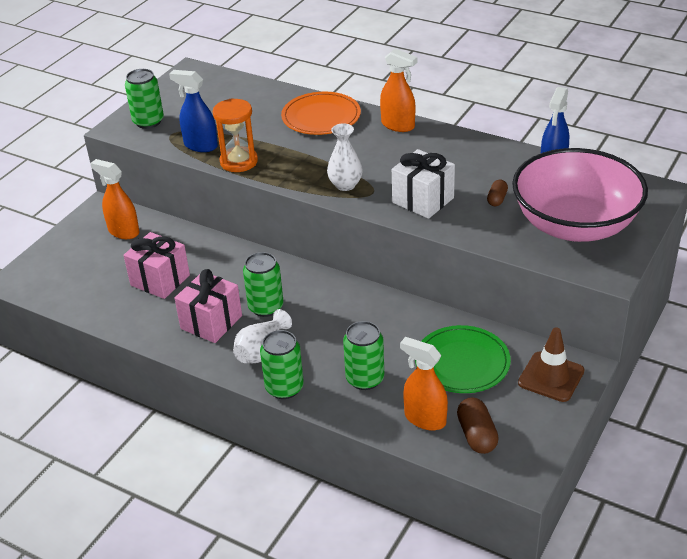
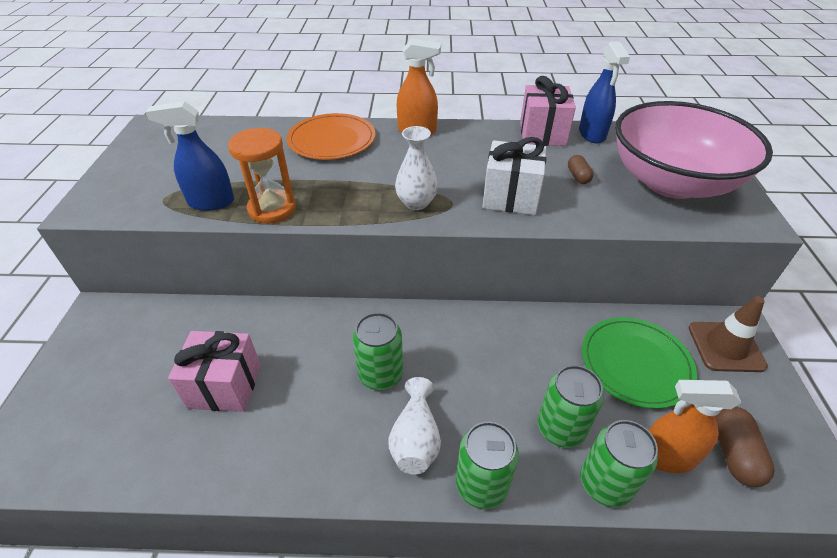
camera: 30 degrees left, 5 degrees up
(123, 231) = (141, 334): orange spray bottle -> none
(148, 121) = (125, 190): green can -> green can (605, 483)
(211, 322) = (327, 422): pink gift -> pink gift (542, 134)
(477, 435) = (733, 453): brown capsule -> brown capsule turned 45 degrees clockwise

